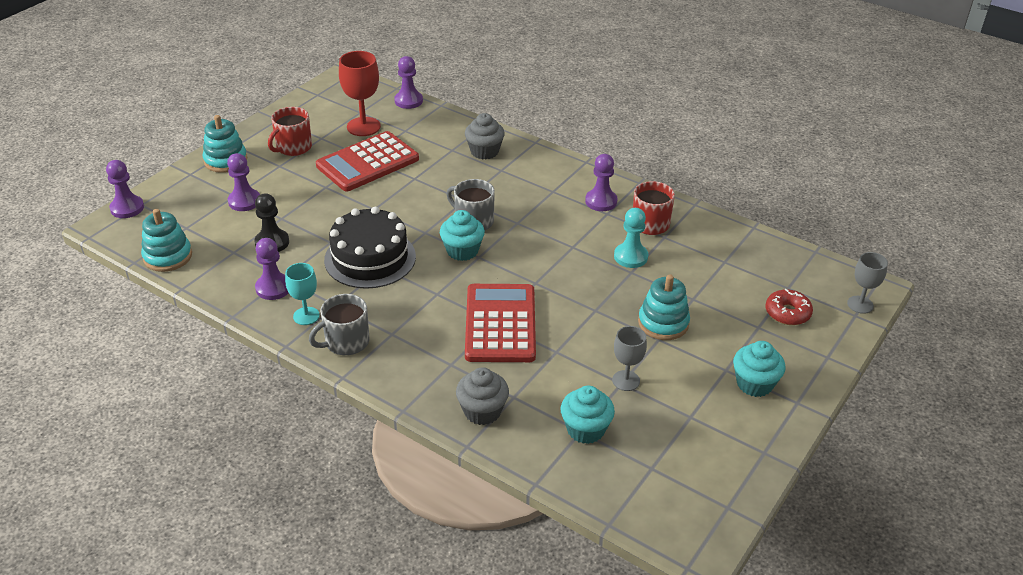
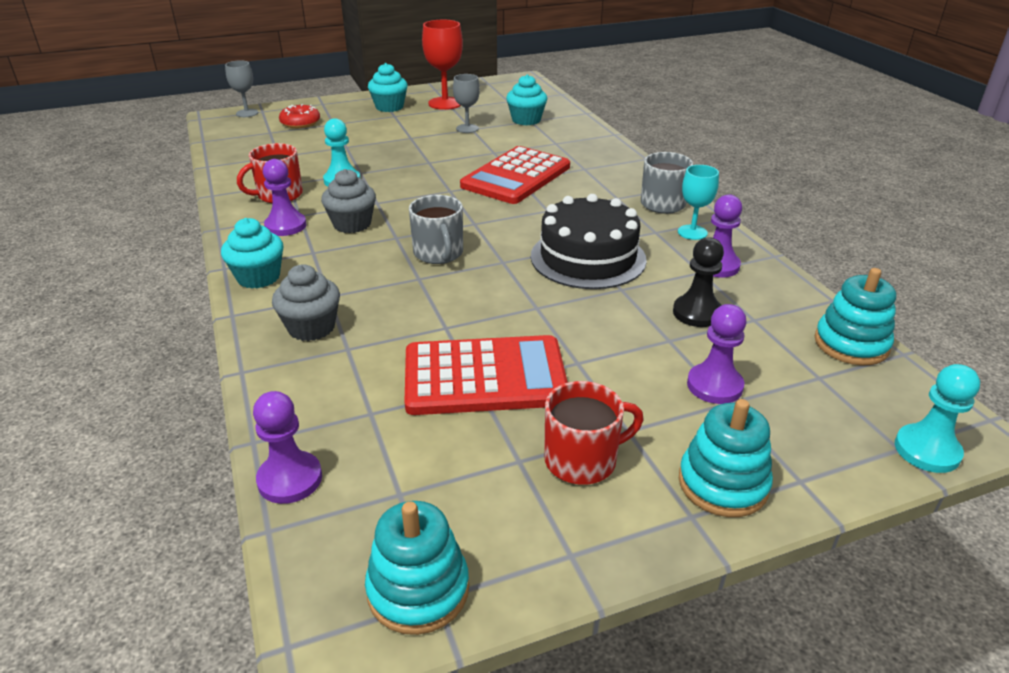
camera: 145 degrees left, 5 degrees down
(127, 208) = (927, 450): purple pawn -> turquoise pawn
(363, 127) = (427, 452): red goblet -> red goblet (445, 103)
(462, 251) = (484, 232): turquoise cupcake -> turquoise cupcake (258, 277)
(482, 411) = (586, 143): grey cupcake -> grey cupcake (352, 224)
(663, 323) = (392, 142): turquoise stacking toy -> turquoise stacking toy (418, 590)

